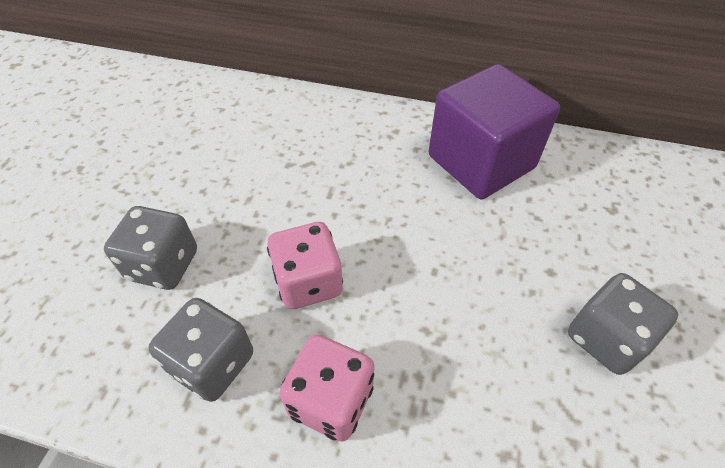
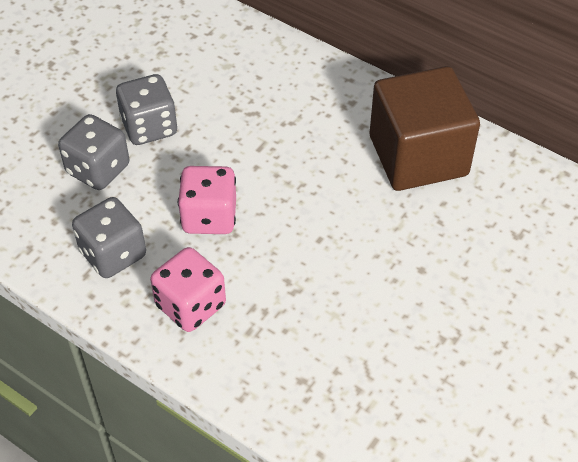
camera: 20 degrees right, 0 degrees up
(481, 162) = (418, 156): purple cube -> brown cube
(605, 338) = (433, 332): grey dice -> grey dice (149, 127)

